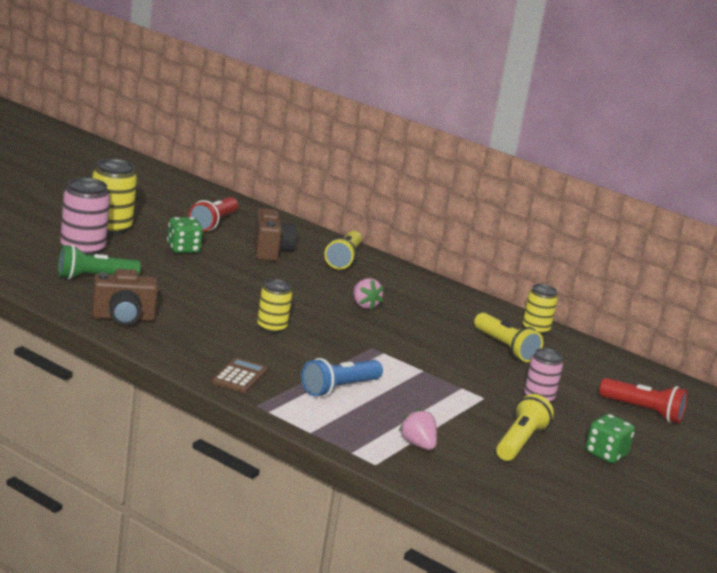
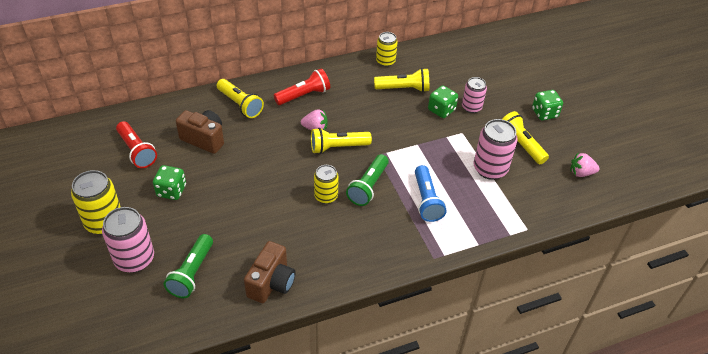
camera: 55 degrees left, 25 degrees up
(240, 376) = (390, 249): brown calculator -> none
(316, 349) = (368, 187): none -> green flashlight
(353, 322) = (338, 147): none -> yellow flashlight
(418, 445) = (510, 195): pink strawberry -> pink strawberry (581, 173)
(446, 425) = (490, 169): none -> pink can
(503, 378) = (441, 110): none -> green dice
(643, 411) = (501, 70): red flashlight -> red flashlight (304, 95)

